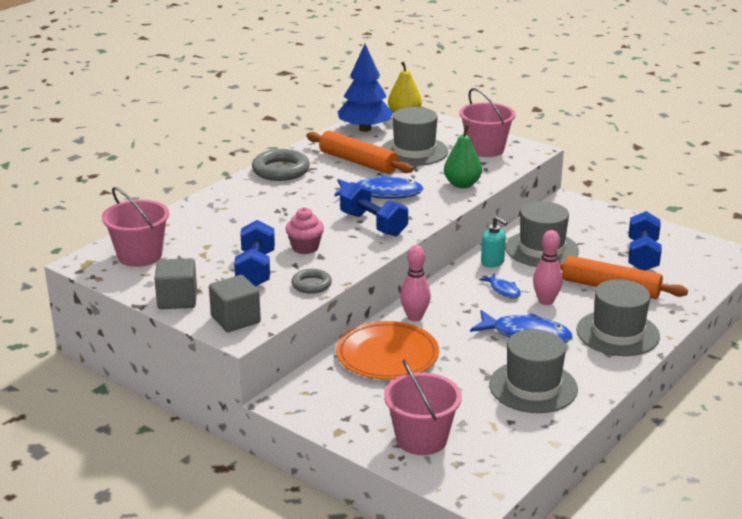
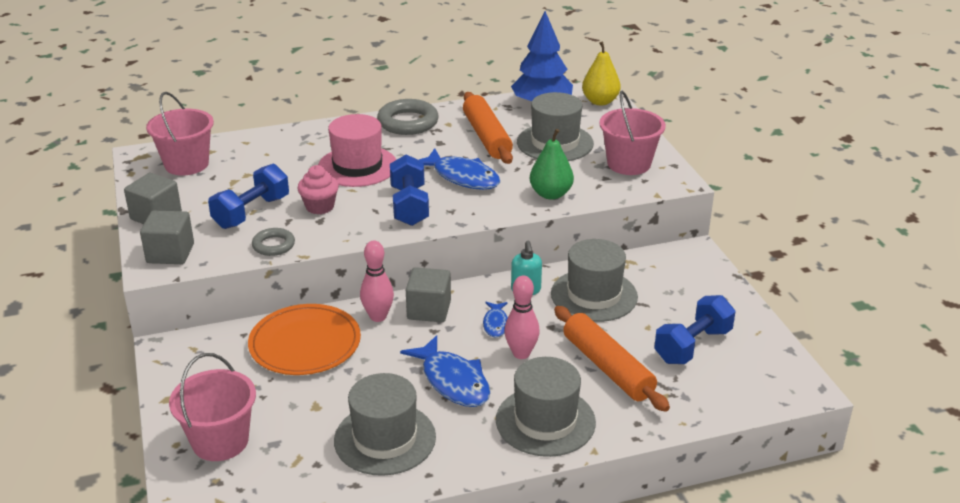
camera: 35 degrees right, 5 degrees up
(290, 212) = (357, 166): none -> pink hat
(445, 299) = (429, 310): none -> grey cube

